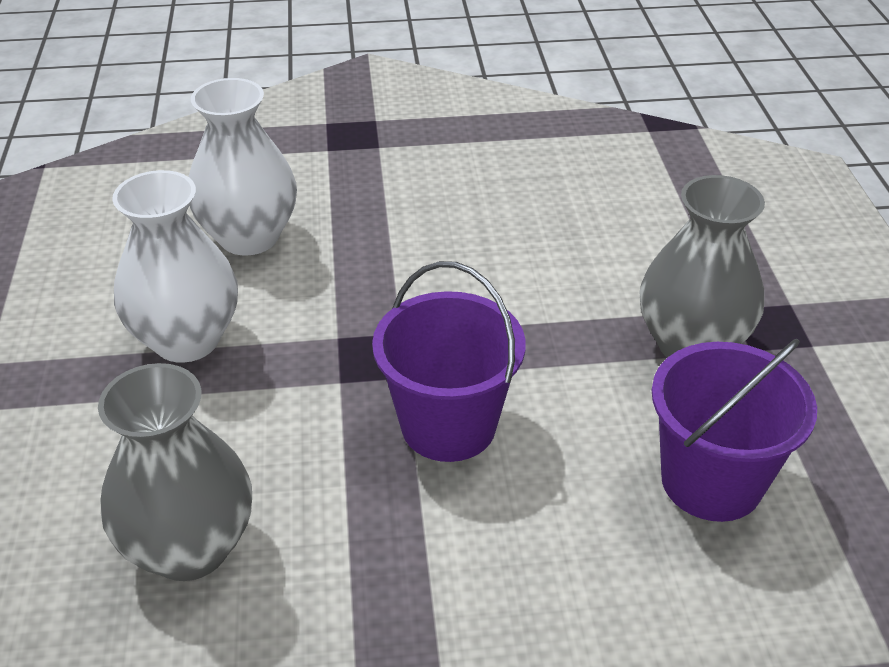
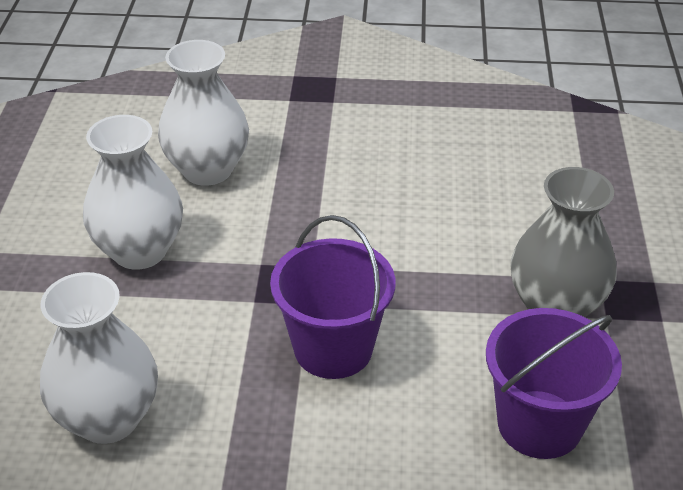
camera: 10 degrees right, 0 degrees up
(190, 548) = (108, 418): grey vase -> white vase

